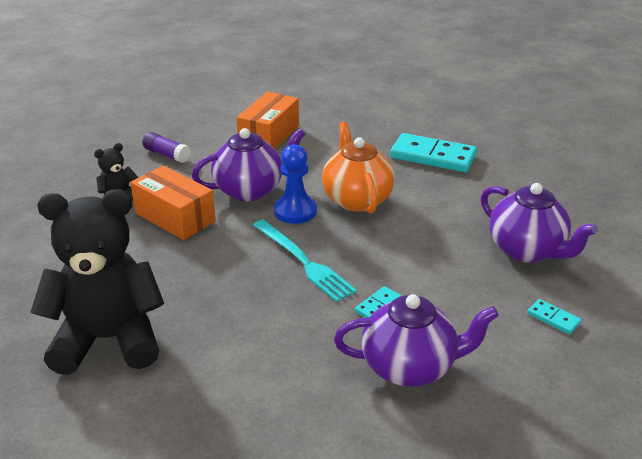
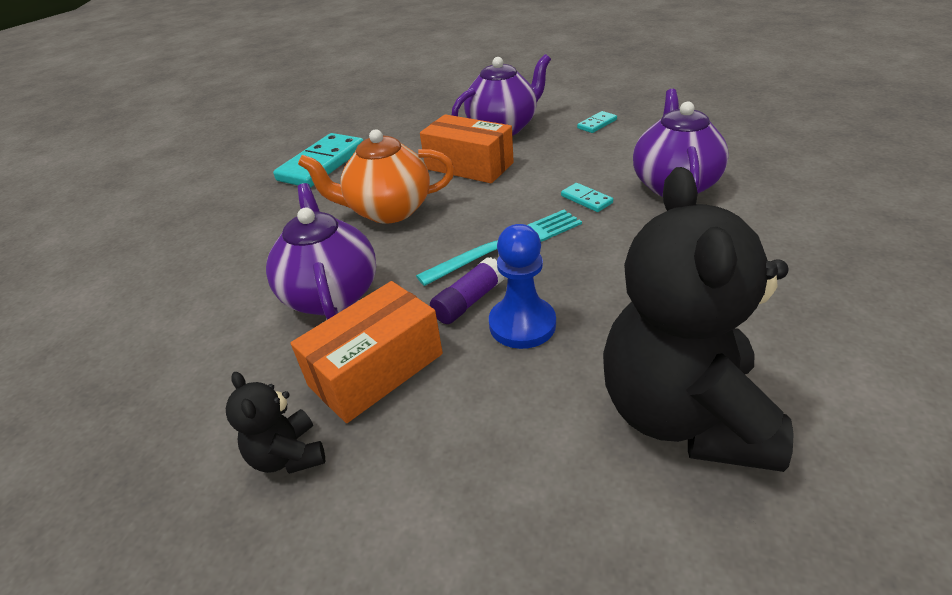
camera: 80 degrees left, 5 degrees up
(167, 155) = (167, 399): purple glue stick -> purple glue stick (469, 301)
(269, 136) = (188, 282): orange box -> orange box (469, 166)
(295, 211) = (398, 254): blue pawn -> blue pawn (522, 324)

